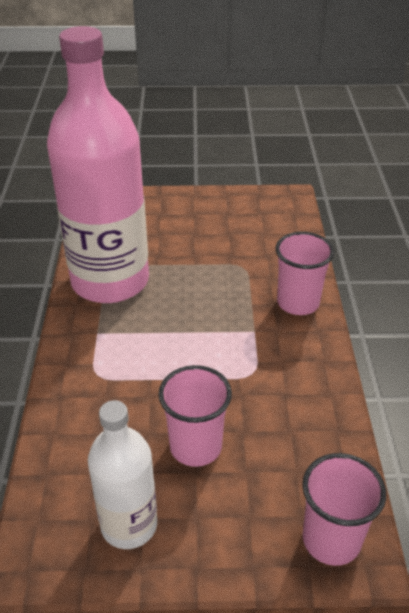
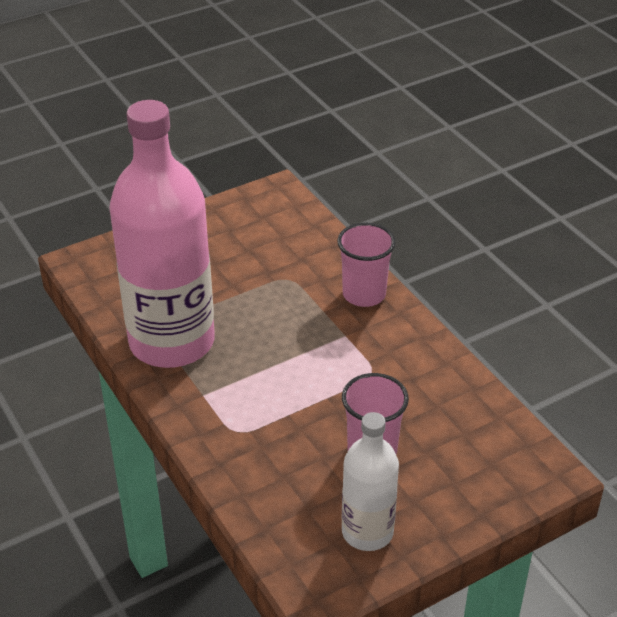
camera: 30 degrees left, 0 degrees up
(331, 539) = (523, 470): pink cup -> none

